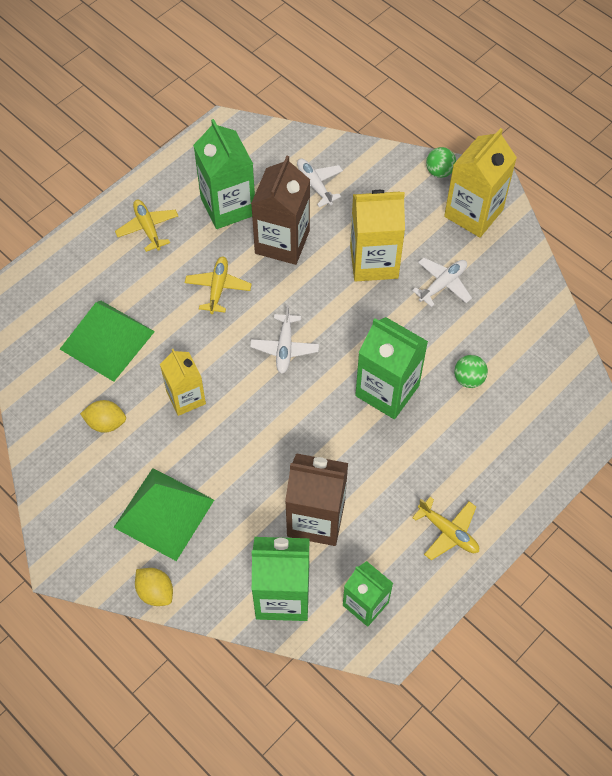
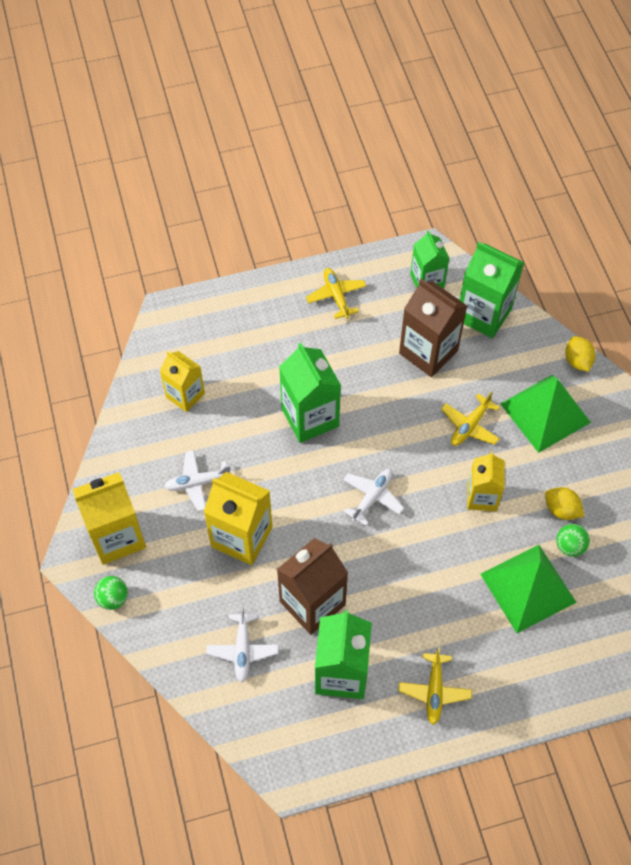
camera: 150 degrees left, 0 degrees up
(218, 288) = (399, 587): yellow plane -> yellow plane (470, 426)
(468, 379) = (238, 393): green ball -> green ball (570, 546)
(514, 352) = (185, 395): none -> yellow carton

